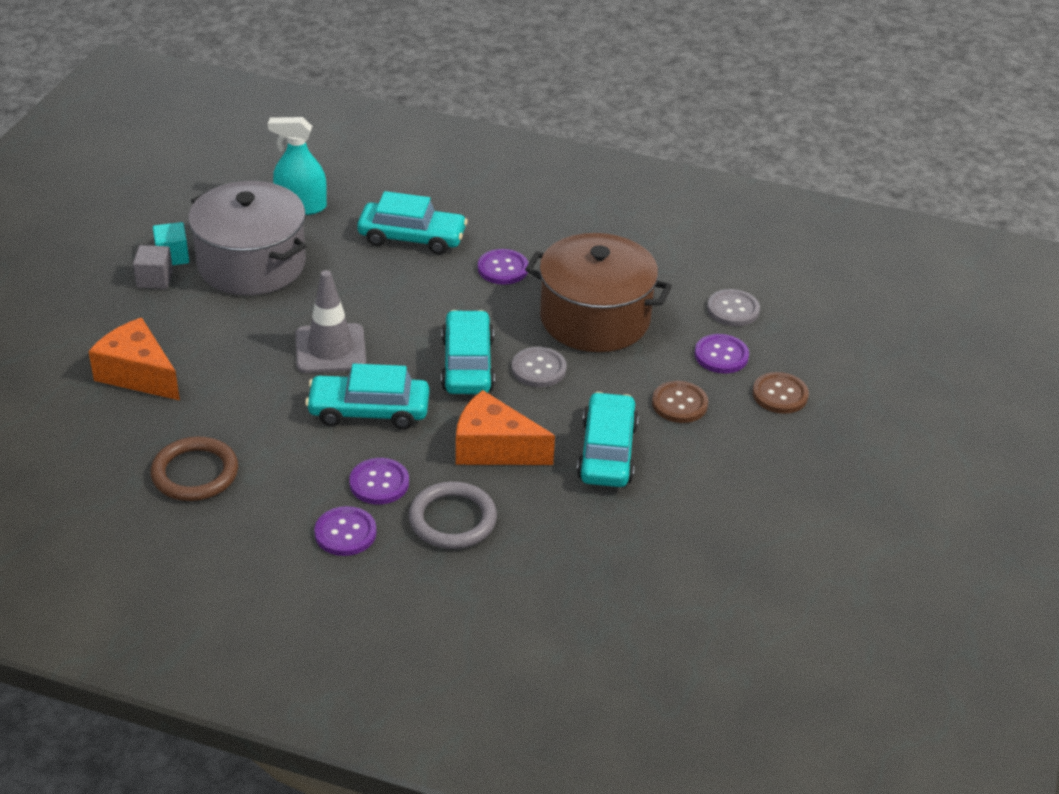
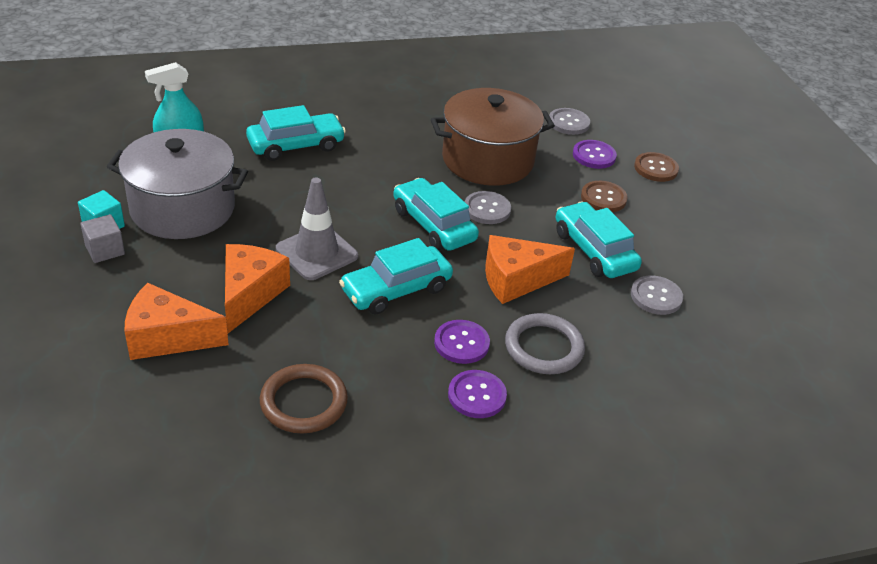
camera: 35 degrees left, 0 degrees up
(237, 364) = (250, 294): none -> orange cheese
(503, 268) = (387, 146): purple button -> none
(622, 522) = (656, 296): none -> grey button

